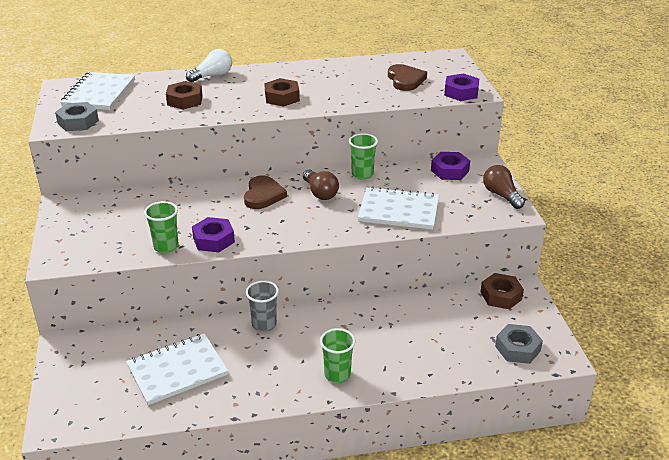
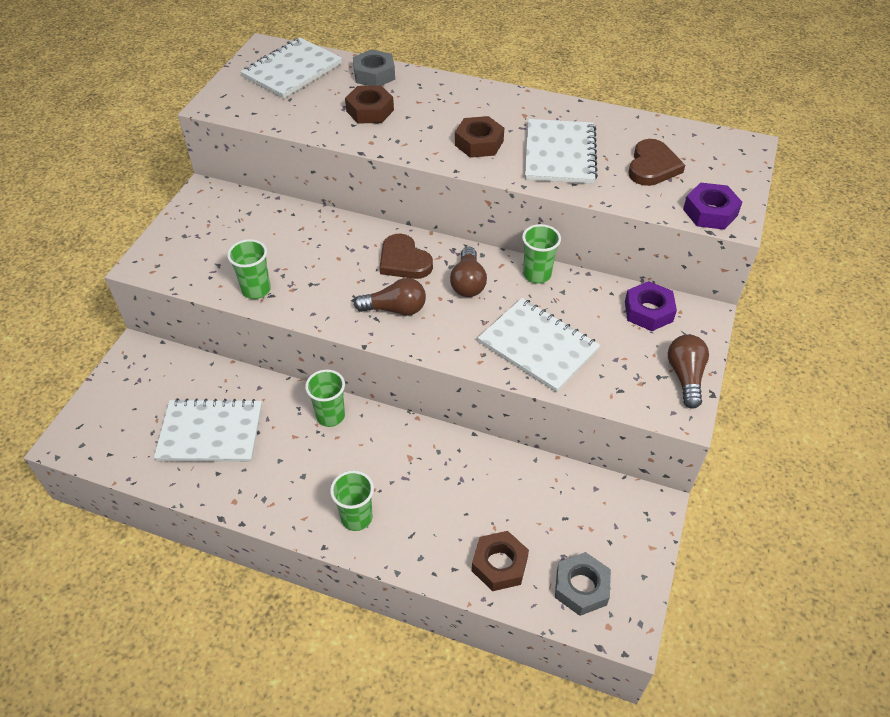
camera: 30 degrees right, 15 degrees up
(78, 122) = (241, 104): grey nut -> grey nut (374, 74)
(212, 76) = (428, 83): white light bulb -> none
(213, 240) = (308, 301): purple nut -> none
(263, 195) = (404, 261): brown heart -> brown heart turned 105 degrees clockwise
(264, 324) = (330, 416): grey cup -> green cup
(283, 223) = (395, 309): none -> brown light bulb
(341, 89) = (559, 154): none -> white notebook
(501, 296) = (618, 503): brown nut -> brown nut (499, 564)

